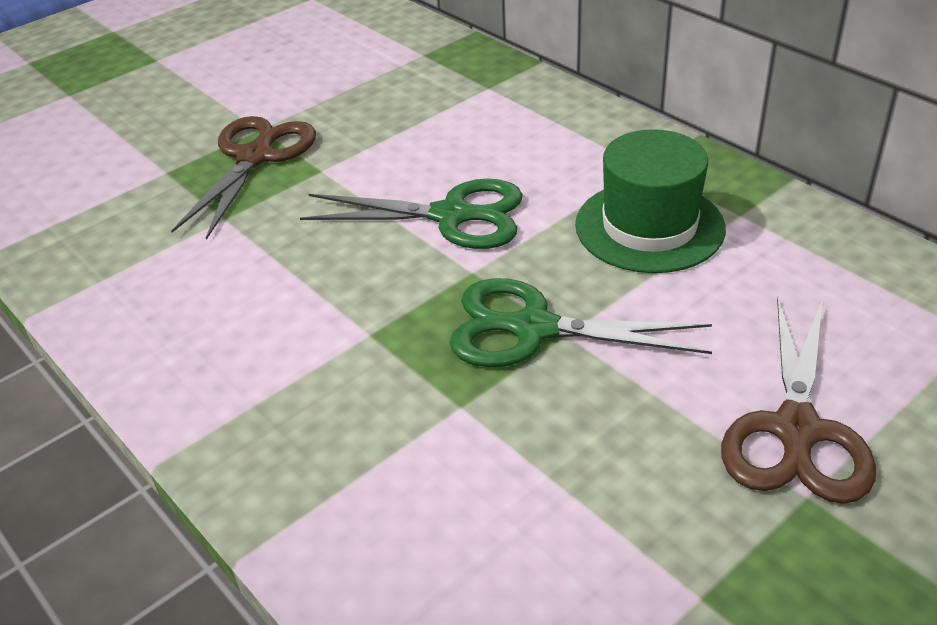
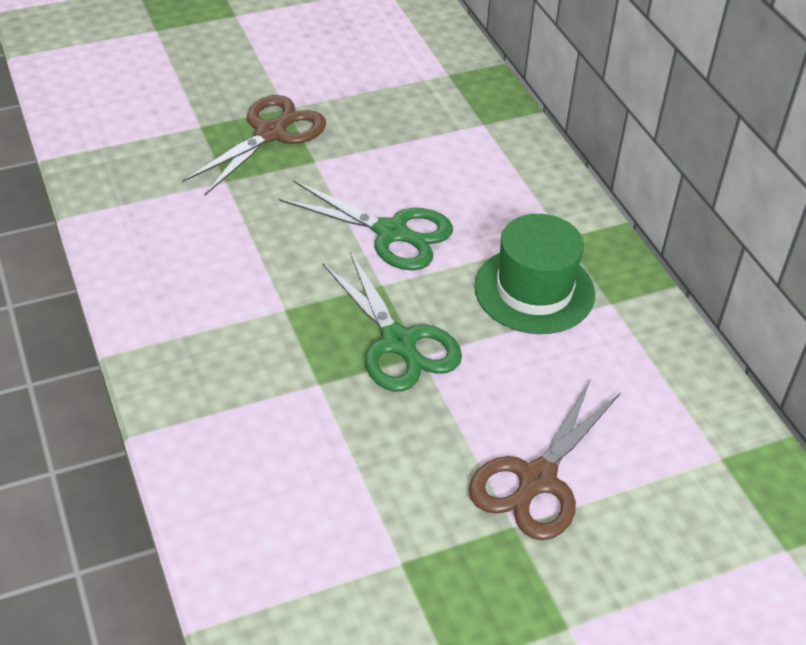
camera: 15 degrees right, 5 degrees up
(532, 328) = (399, 343): green scissors -> green scissors turned 150 degrees counterclockwise

